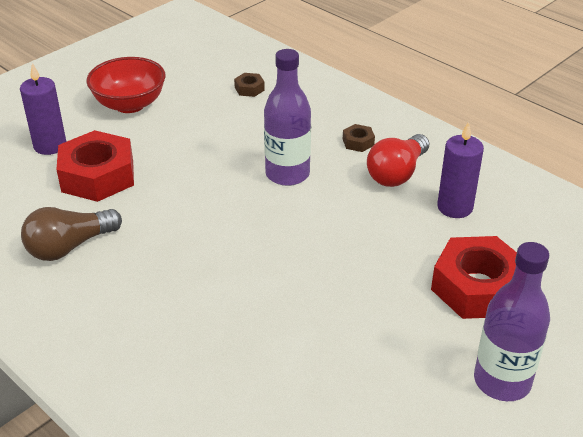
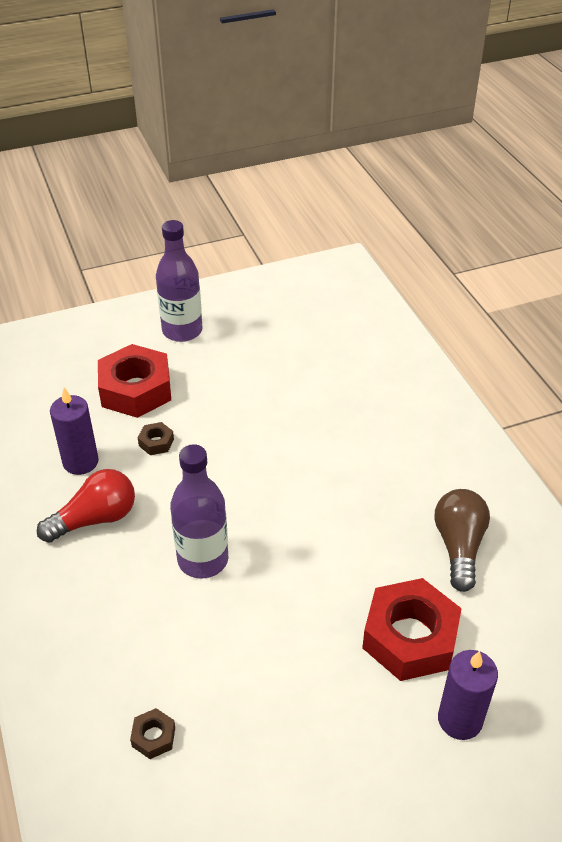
camera: 155 degrees left, 5 degrees up
(69, 247) = (459, 546): brown light bulb -> brown light bulb turned 75 degrees counterclockwise
(130, 104) = (332, 771): red bowl -> none
(358, 142) = (96, 577): brown nut -> brown nut (156, 442)

